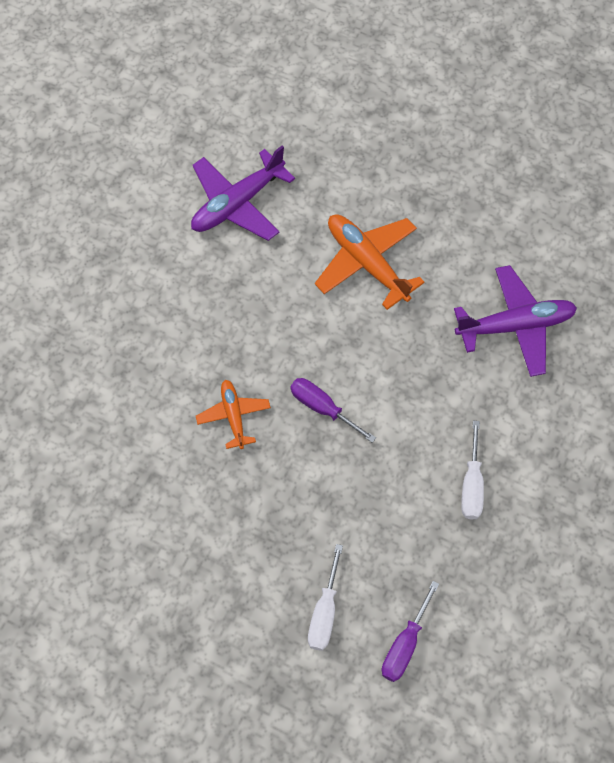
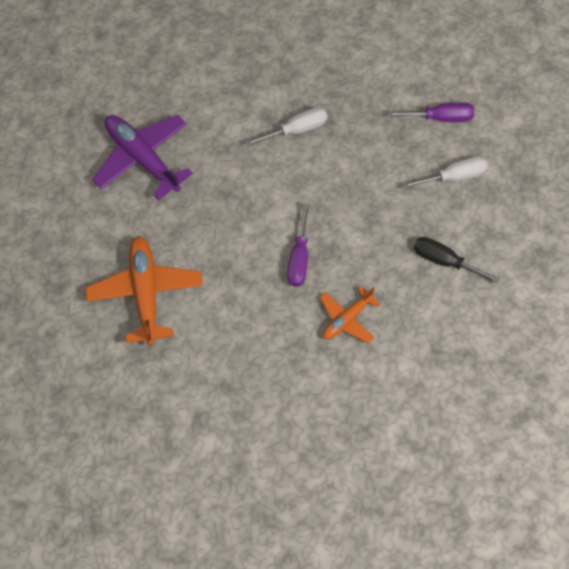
camera: 120 degrees left, 0 degrees up
(236, 542) = (444, 261): none -> black screwdriver
(237, 204) = (143, 432): purple plane -> none
(367, 263) = (145, 293): orange plane -> orange plane turned 150 degrees clockwise

